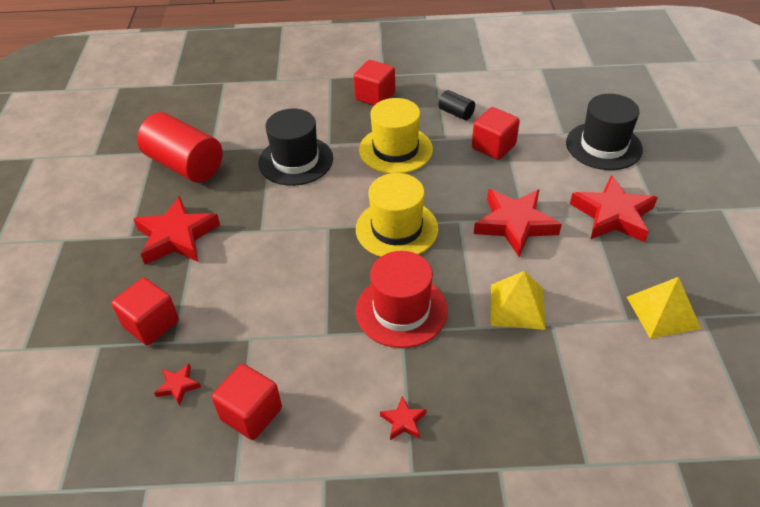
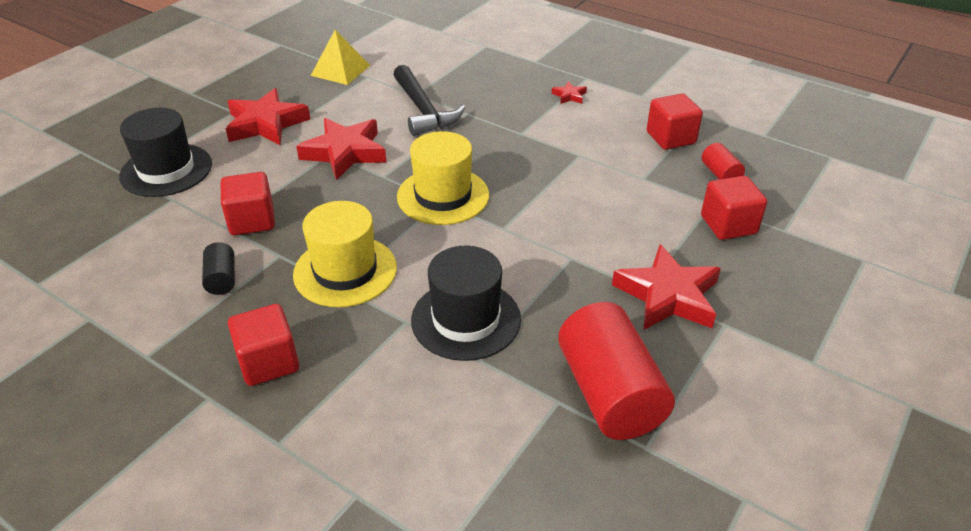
camera: 145 degrees left, 5 degrees down
(178, 386) = (720, 174): red star -> red cylinder
(401, 310) = (507, 143): red hat -> none
(517, 306) = (423, 110): yellow pyramid -> black hammer

